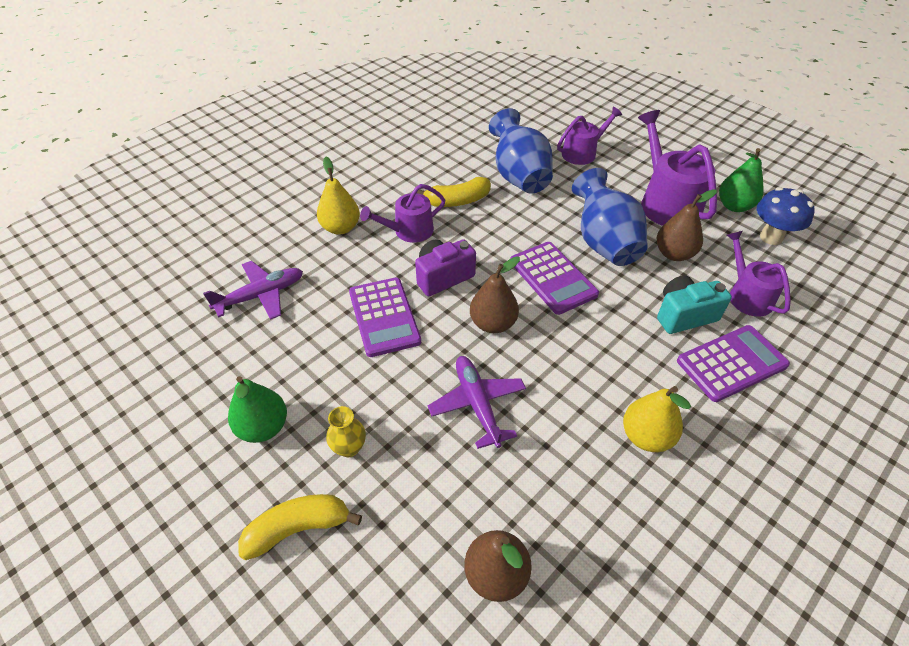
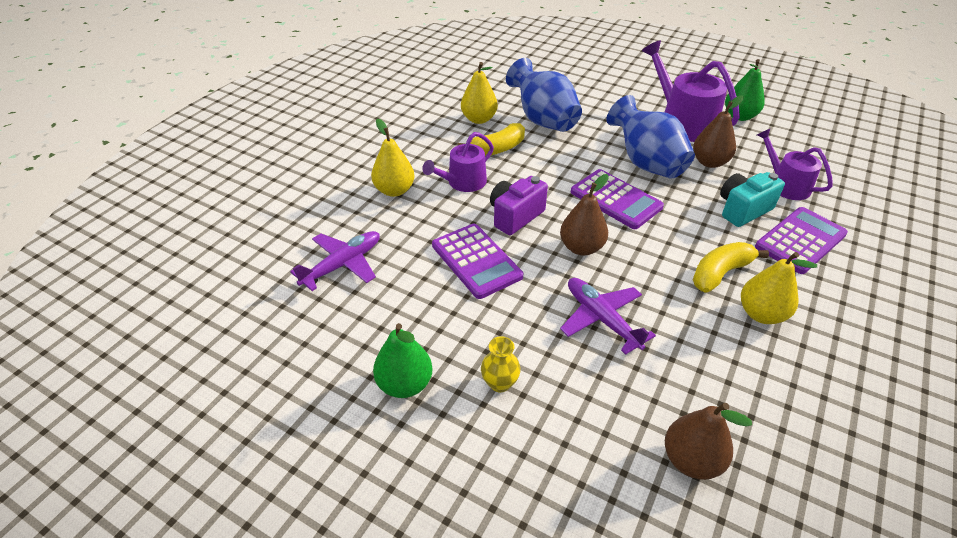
camera: 15 degrees left, 5 degrees down
(298, 529) = (485, 468): yellow banana -> yellow banana (720, 273)
(455, 165) = (479, 119): none -> yellow pear
(582, 153) = (590, 92): purple watering can -> none
(771, 237) = (781, 136): blue mushroom -> none

